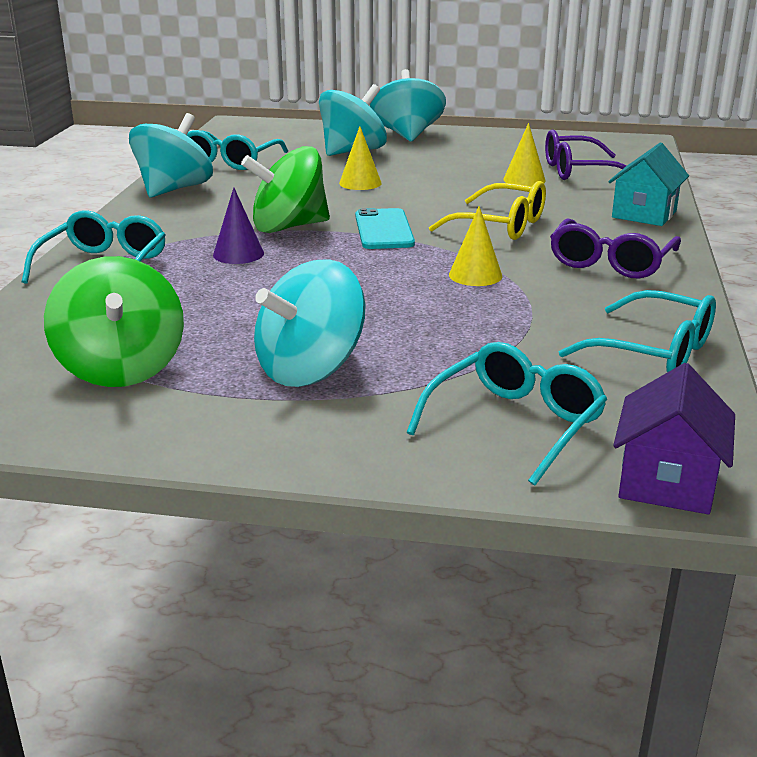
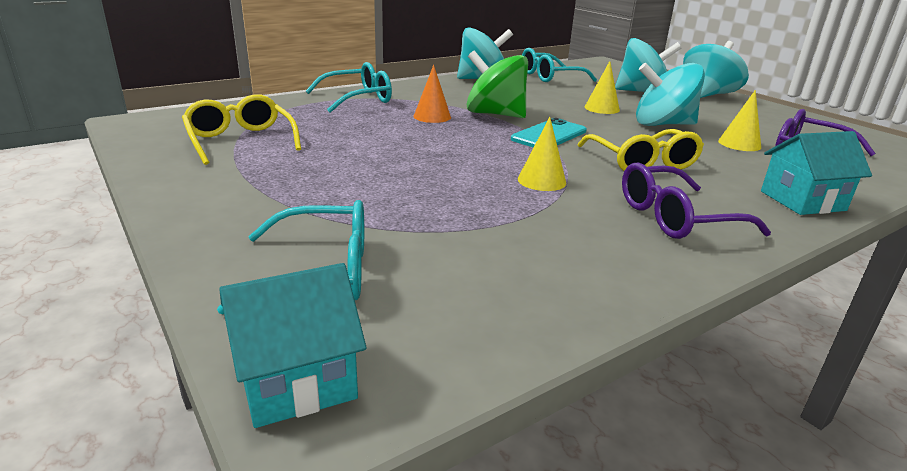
camera: 45 degrees right, 0 degrees up
(121, 368) = (240, 141): green spinning top -> yellow glasses
(238, 254) = (432, 116): purple cone -> orange cone
(310, 370) = (308, 182): turquoise spinning top -> turquoise spinning top (662, 124)
(654, 351) = (546, 290): turquoise glasses -> none
(667, 482) = (296, 380): purple house -> turquoise house

